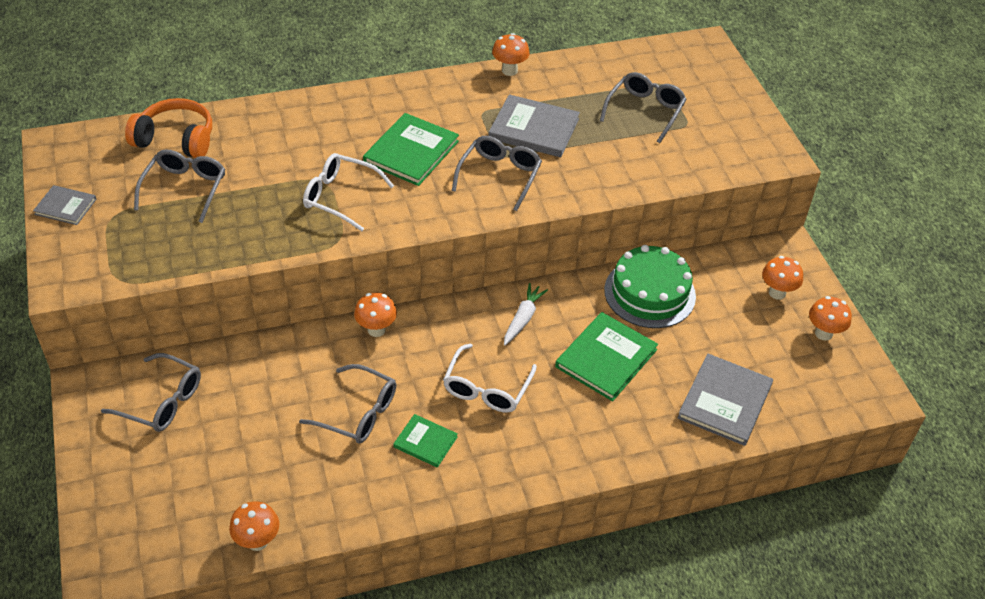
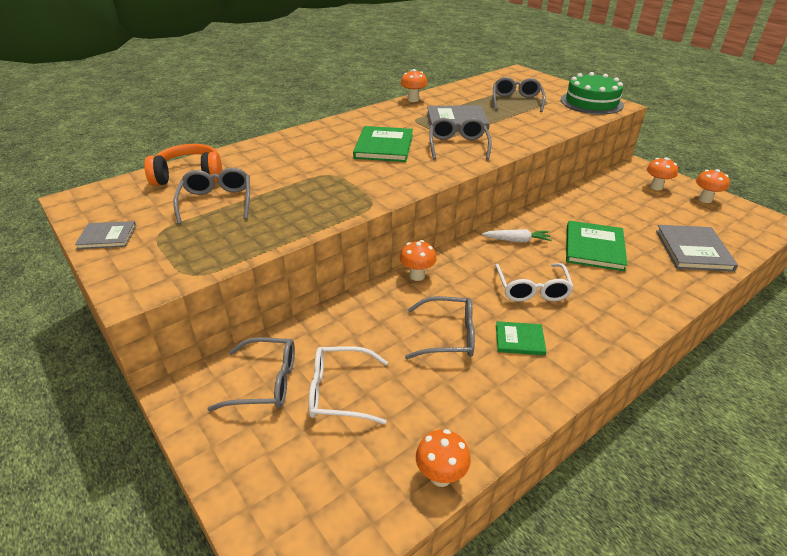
camera: 20 degrees left, 10 degrees down
(341, 197) = (353, 179): white glasses -> white glasses (340, 392)
(523, 318) = (517, 240): white carrot -> white carrot turned 90 degrees clockwise
(649, 293) = (583, 206): green cake -> green cake (591, 102)

